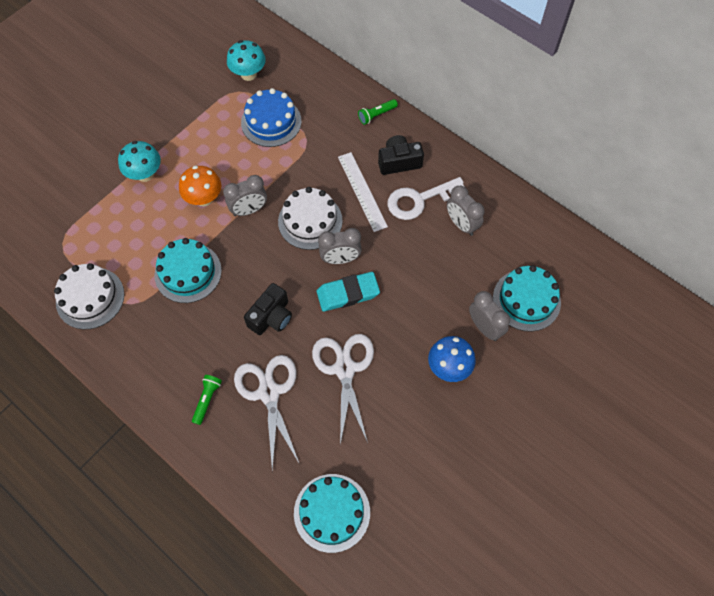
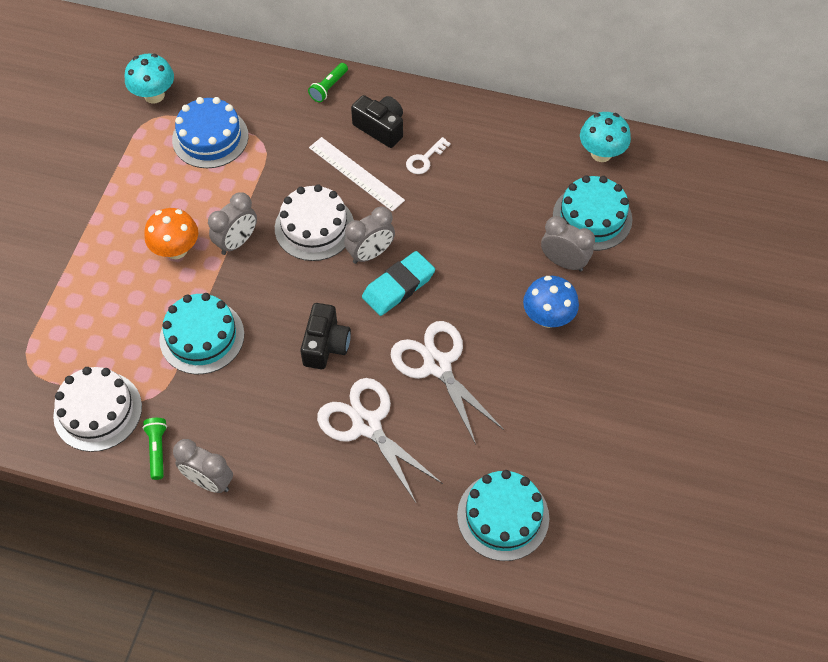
camera: 25 degrees left, 5 degrees down
(145, 174) = (89, 250): turquoise mushroom -> turquoise mushroom (601, 153)
(207, 400) = (300, 462): green flashlight -> green flashlight (157, 450)
(399, 162) = (380, 128): black camera -> black camera turned 75 degrees clockwise
(419, 200) = (425, 159): white key -> white key, size x0.54
(461, 224) = (483, 167): grey clock -> grey clock (209, 481)

